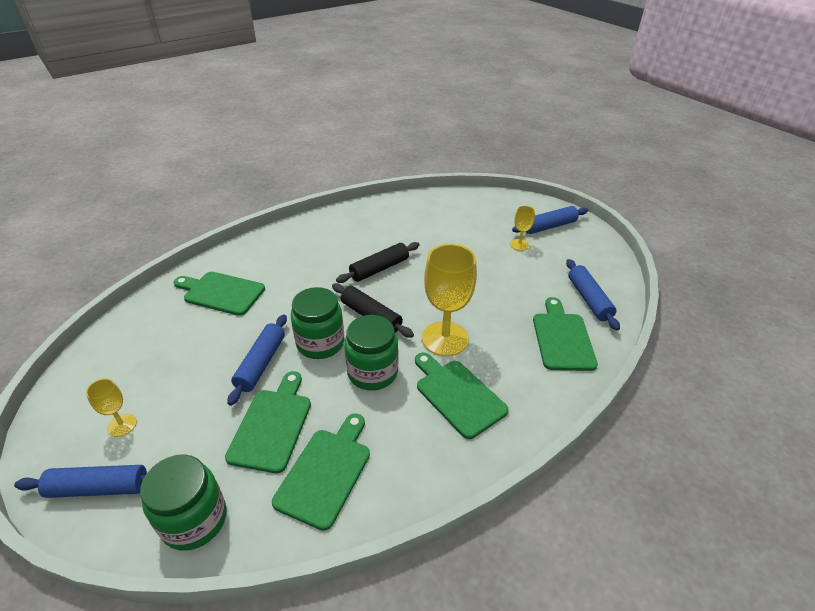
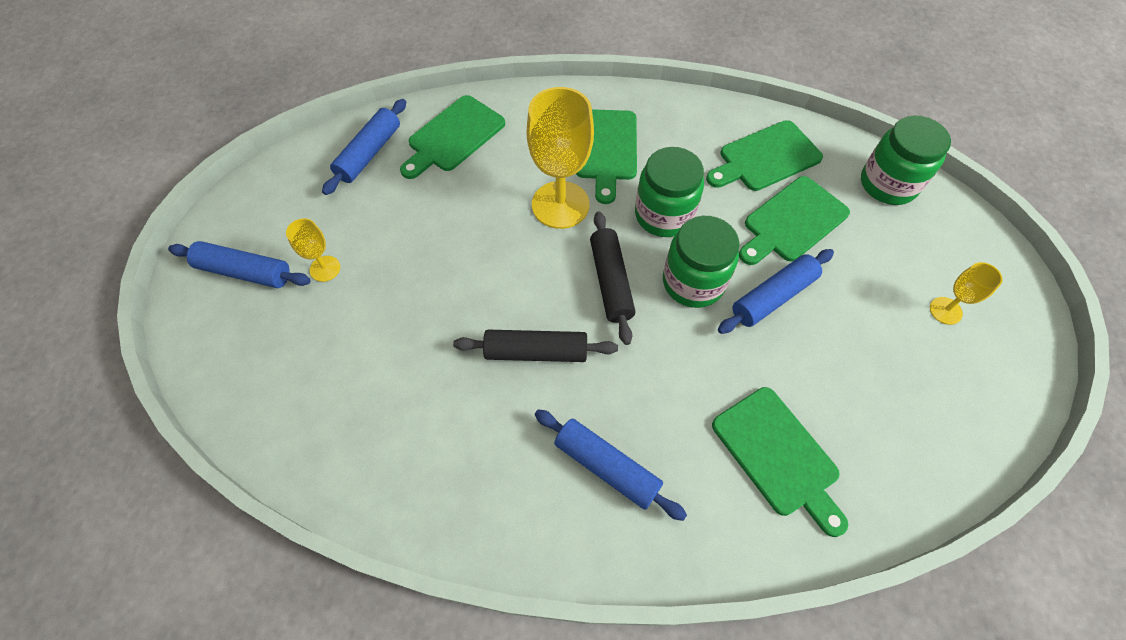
camera: 140 degrees left, 20 degrees up
(99, 488) = (970, 256): blue rolling pin -> blue rolling pin (606, 466)

